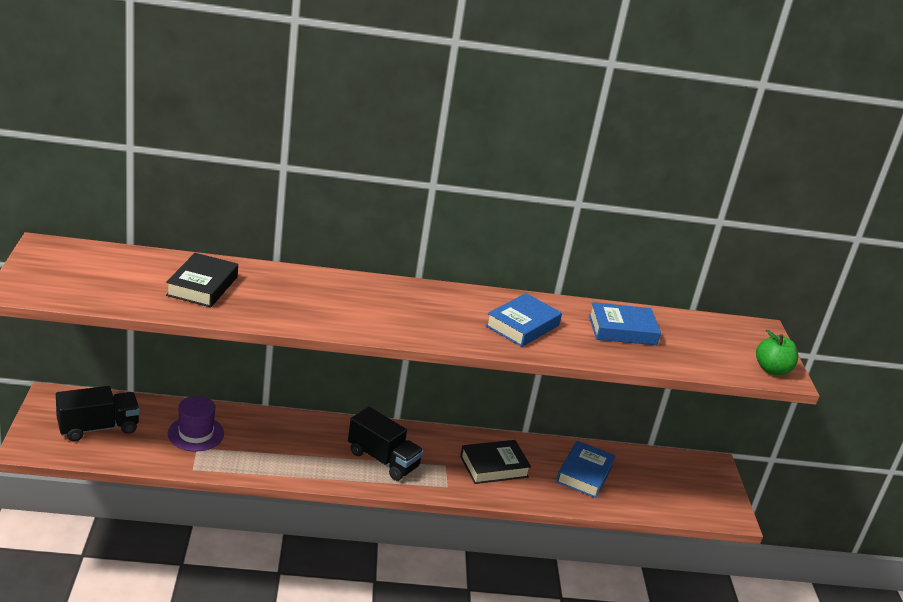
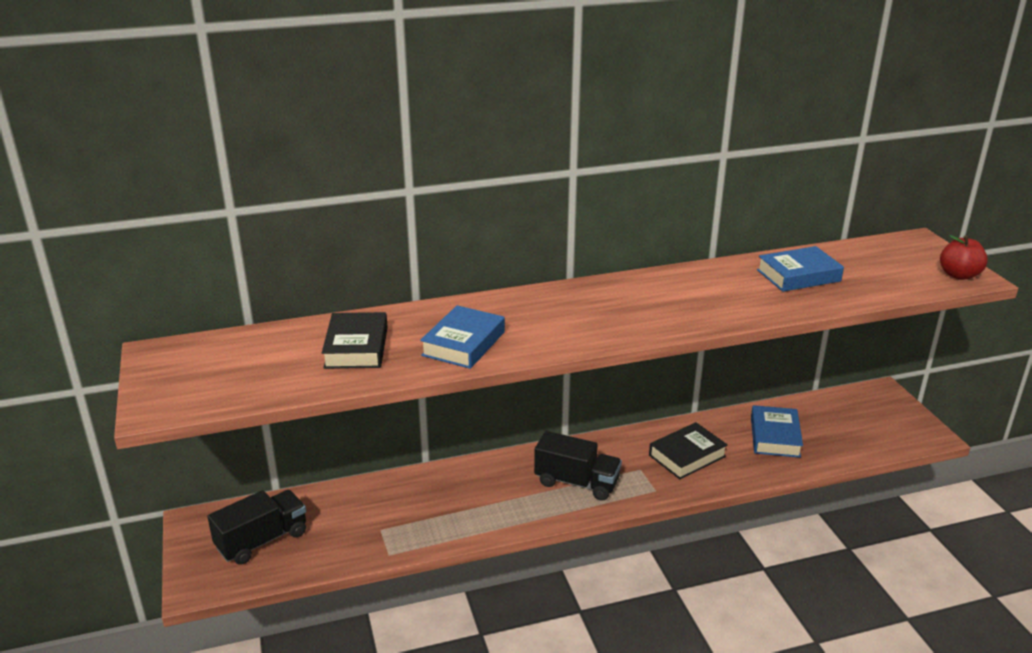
camera: 10 degrees left, 0 degrees up
(196, 433) = (371, 514): purple hat -> none
(522, 325) = (704, 297): blue book -> blue book (463, 343)
(772, 370) = (959, 275): green apple -> red apple

